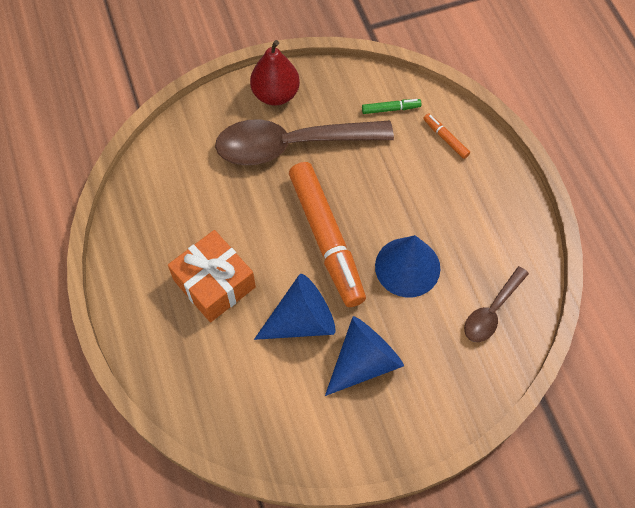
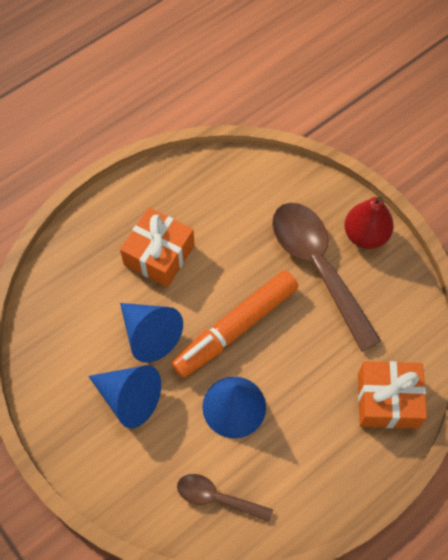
camera: 70 degrees right, 0 degrees up
(391, 109) = (397, 339): green marker -> none
(445, 138) = (387, 400): orange marker -> orange gift

